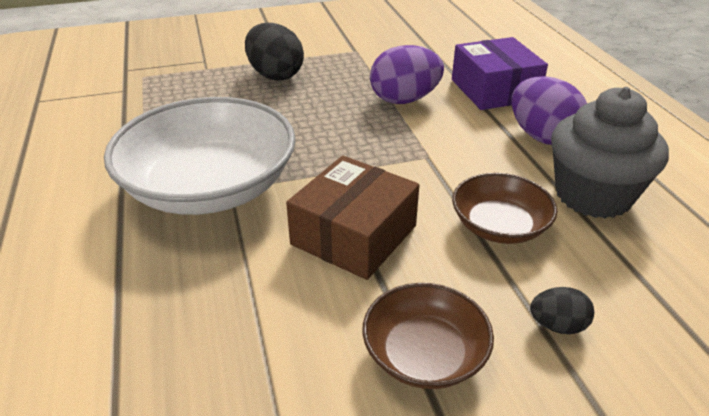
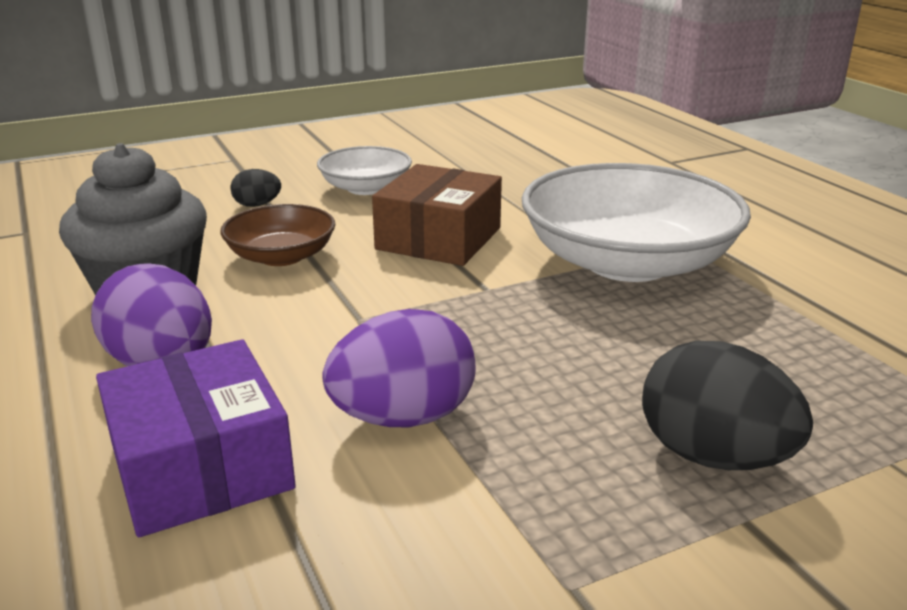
camera: 170 degrees right, 10 degrees down
(424, 354) = (365, 188): brown bowl -> white bowl

